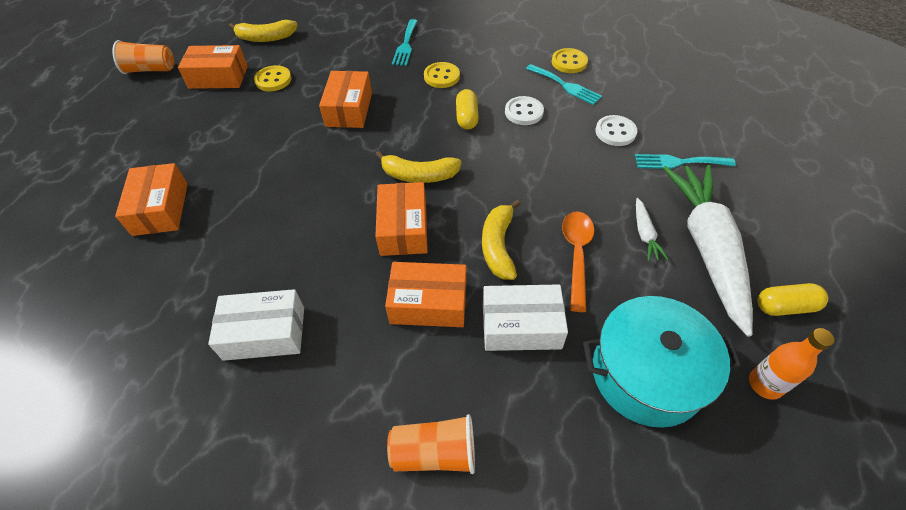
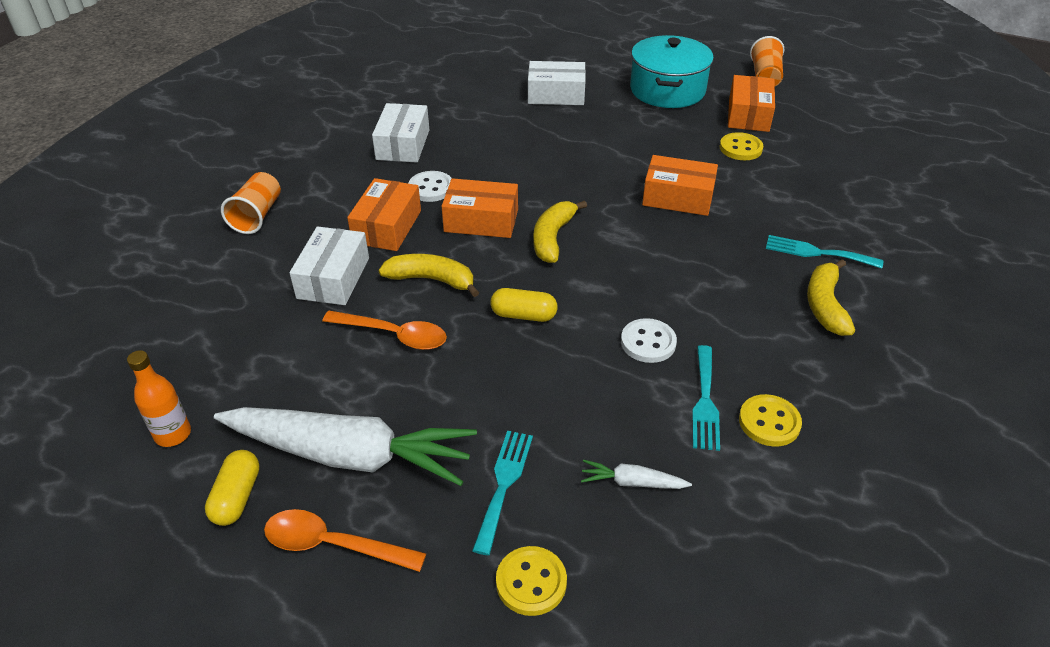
camera: 100 degrees right, 10 degrees down
(160, 209) = (556, 95): orange box -> white box
(266, 38) = (830, 143): yellow banana -> yellow banana (825, 305)
(441, 76) = (738, 277): yellow button -> yellow button (531, 582)
(467, 117) = (646, 288): yellow capsule -> yellow capsule (523, 315)
(565, 86) = (705, 402): turquoise fork -> turquoise fork turned 45 degrees counterclockwise
(615, 132) = (585, 430): white button -> white button (431, 188)
(644, 234) = (396, 402): white carrot -> white carrot (632, 482)
(646, 374) = (239, 348): turquoise pot -> turquoise pot (667, 90)
(777, 235) = (333, 544): none -> orange spoon

